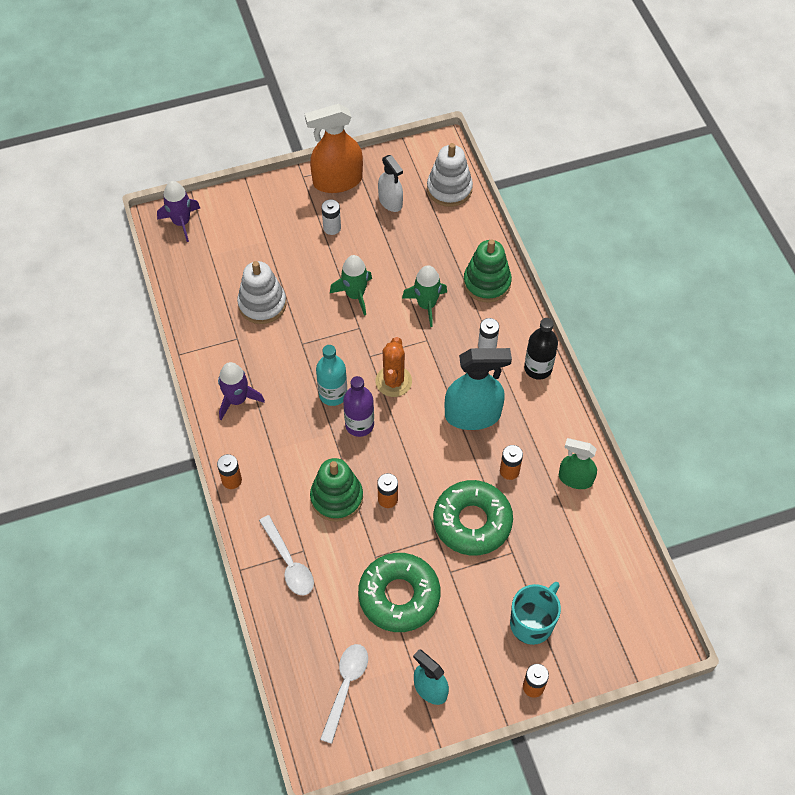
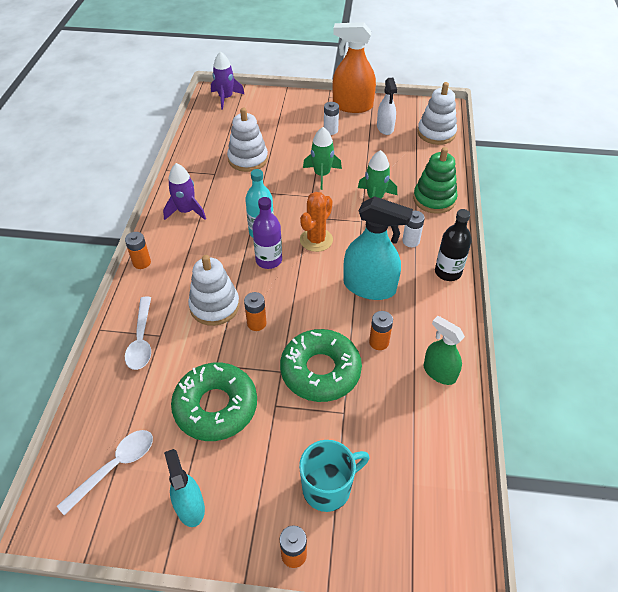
camera: 25 degrees right, 10 degrees down
(336, 498) = (214, 306): green stacking toy -> white stacking toy

